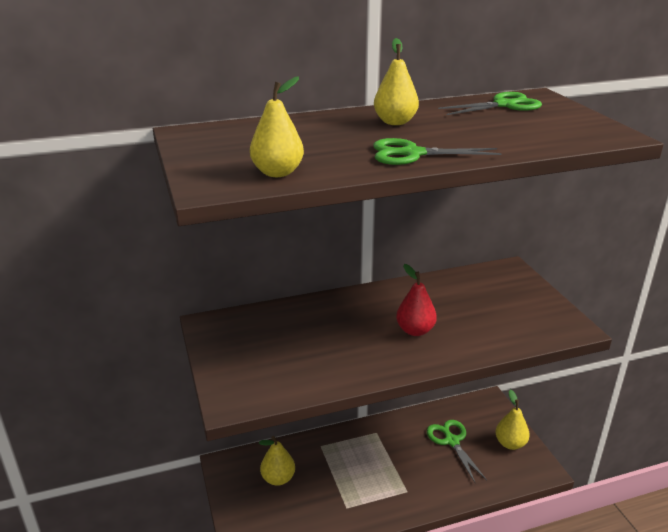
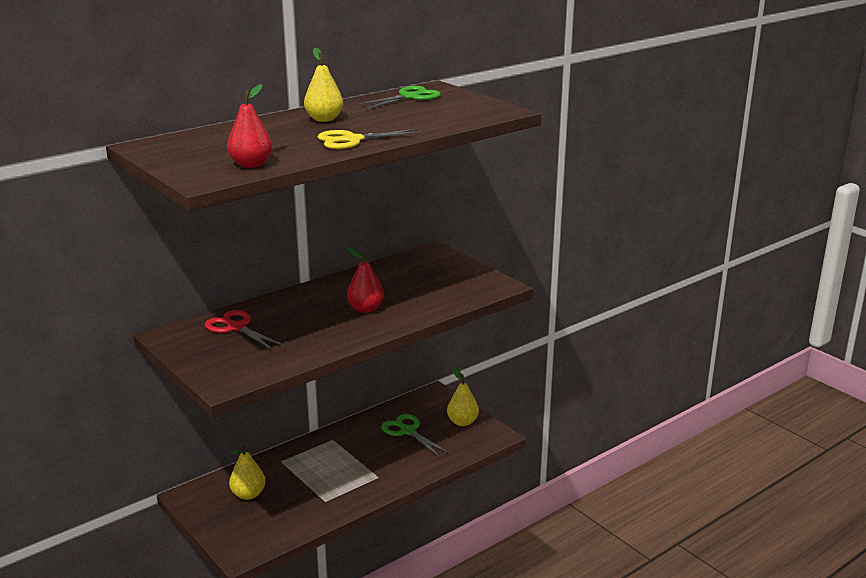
camera: 20 degrees left, 5 degrees down
(277, 173) = (251, 164): yellow pear -> red pear
(277, 328) = (236, 327): none -> red scissors
(412, 154) = (352, 140): green scissors -> yellow scissors

